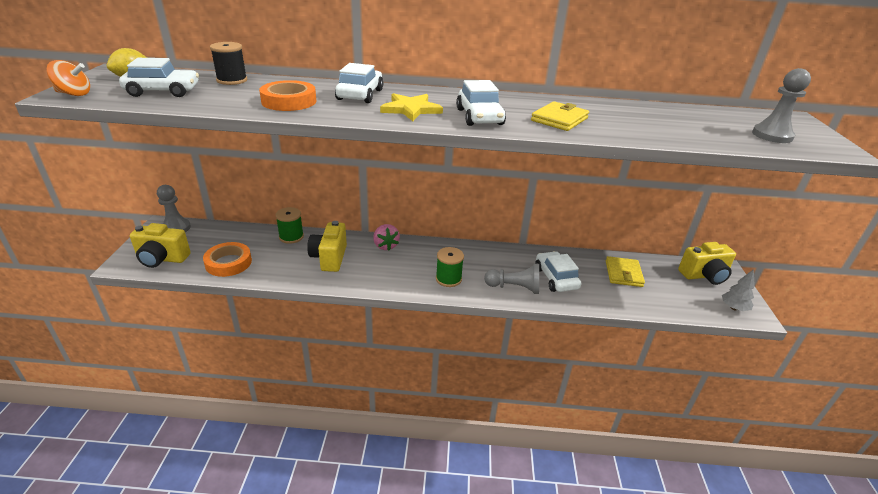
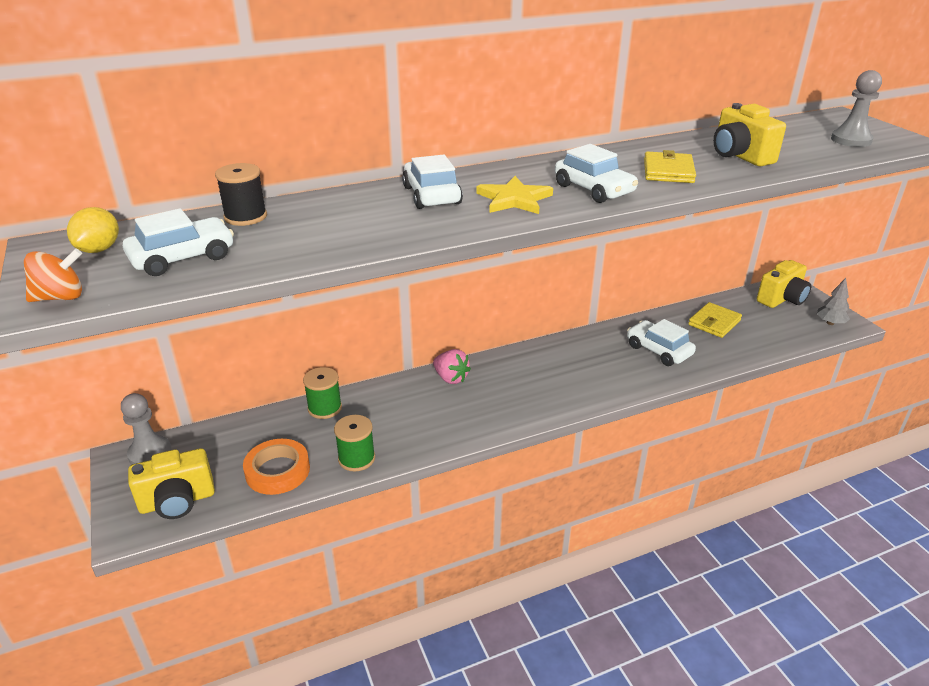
camera: 25 degrees left, 0 degrees up
(289, 101) = (366, 226): orange tape -> none
(329, 258) = (400, 417): yellow camera -> yellow camera (740, 156)
(448, 279) = (556, 391): green spool -> green spool (356, 458)
(514, 288) = (630, 376): grey pawn -> none
(623, 274) = (714, 322): yellow wallet -> yellow wallet turned 60 degrees clockwise

